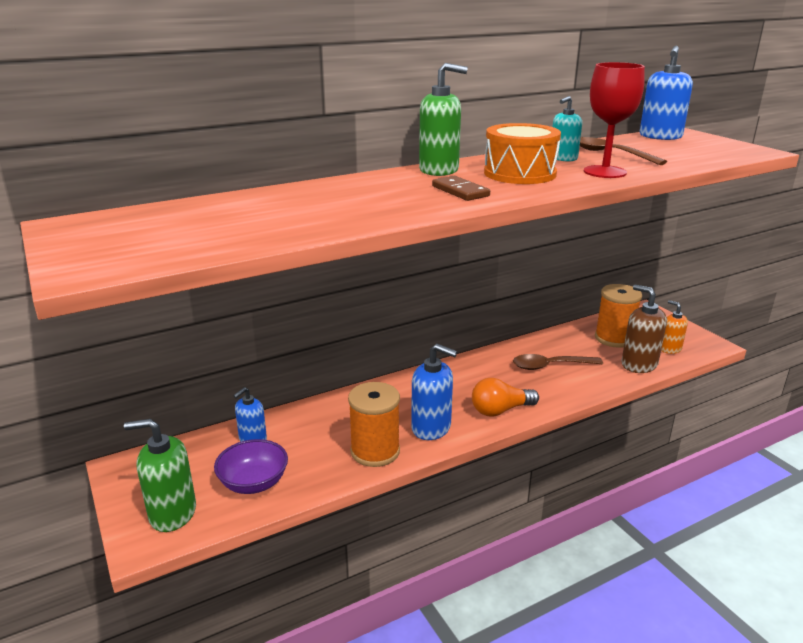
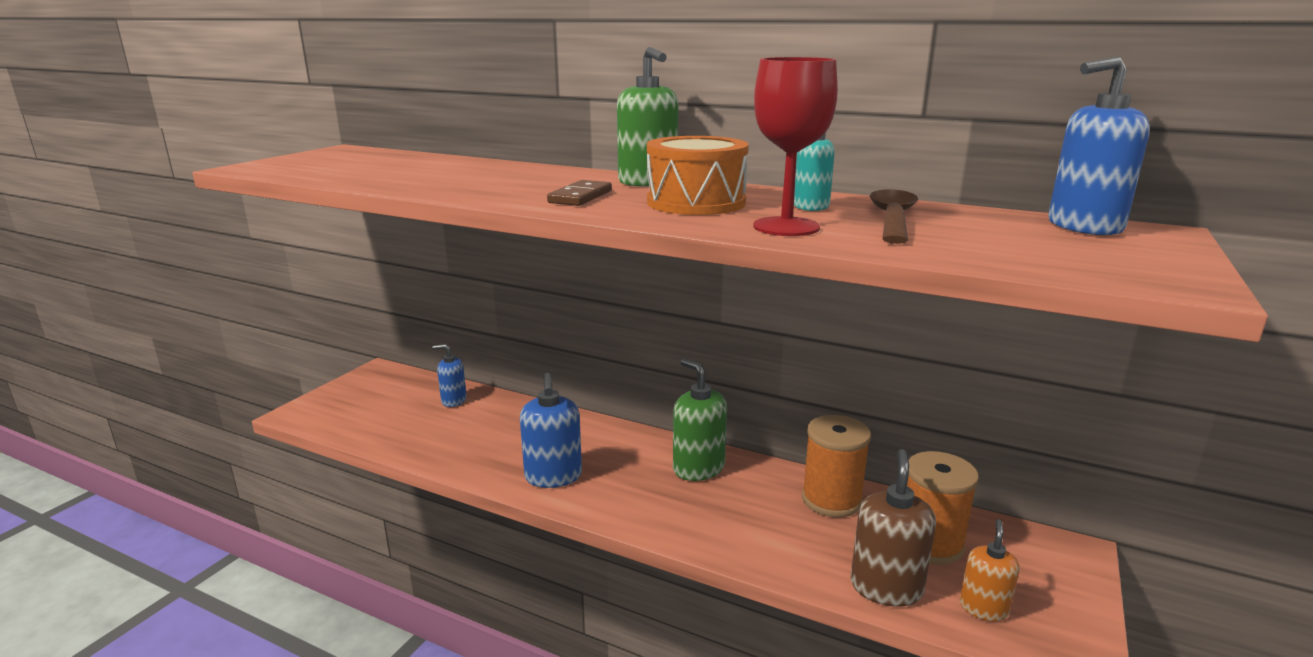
camera: 55 degrees right, 5 degrees down
(172, 513) = (335, 409): green soap dispenser -> green soap dispenser (698, 468)
(254, 483) = (394, 424): purple bowl -> none
(375, 451) = (484, 461): orange spool -> orange spool (831, 500)
(500, 410) = (631, 507): orange light bulb -> none
(550, 366) = (776, 512): brown spoon -> none

